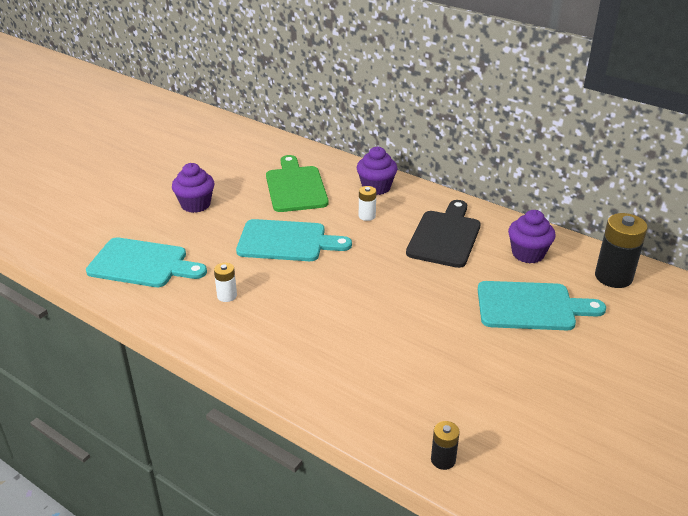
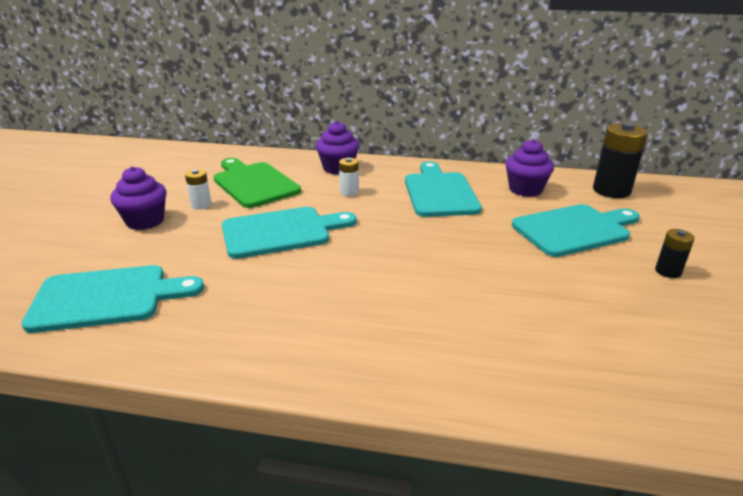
camera: 25 degrees left, 5 degrees down
(227, 296) = (248, 304): white battery -> white battery (201, 205)
(443, 460) = (661, 410): black battery -> black battery (668, 271)
(445, 236) = (439, 192): black cutting board -> turquoise cutting board

